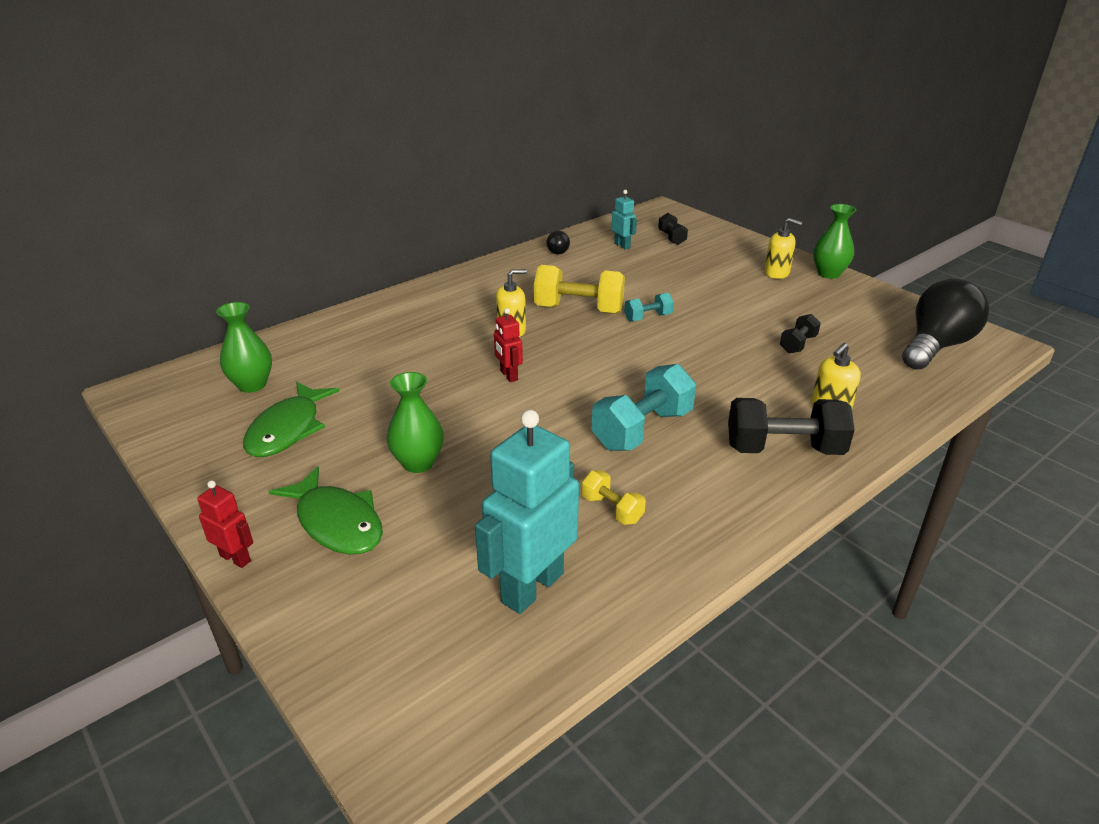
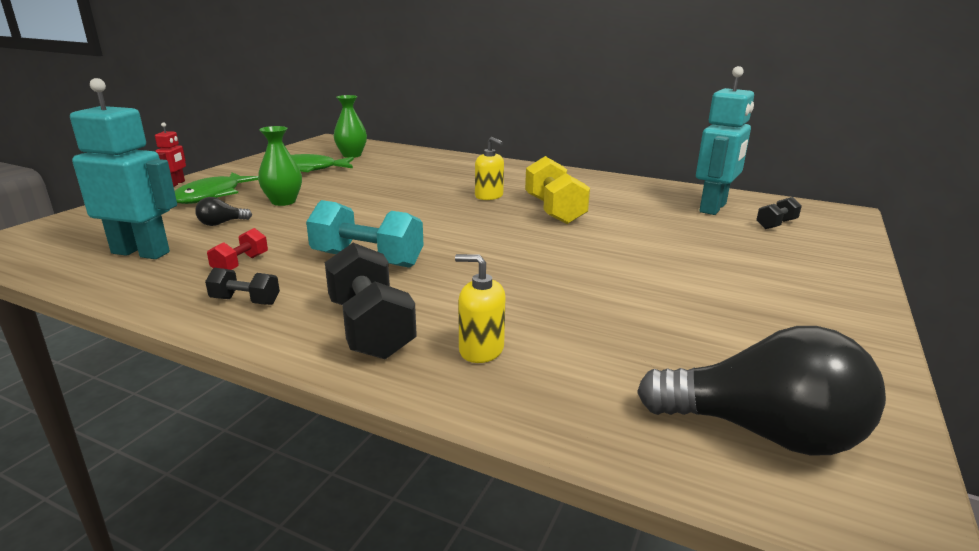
camera: 65 degrees right, 10 degrees down
(508, 375) = (417, 206): red robot -> none
(557, 250) = (655, 188): black light bulb -> black light bulb (221, 223)
(612, 509) = (241, 264): yellow dumbbell -> red dumbbell
(622, 245) = (713, 208): turquoise robot -> turquoise robot, size x2.06
(648, 317) = (576, 236): turquoise dumbbell -> none
(777, 273) = (795, 286): yellow soap dispenser -> none
(798, 344) = (618, 316): black dumbbell -> black dumbbell (245, 301)
(828, 273) = (862, 321): green vase -> none

